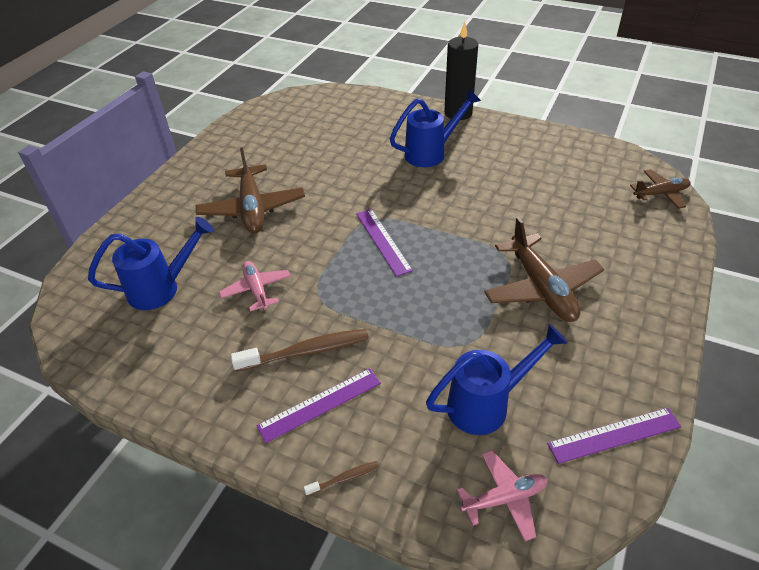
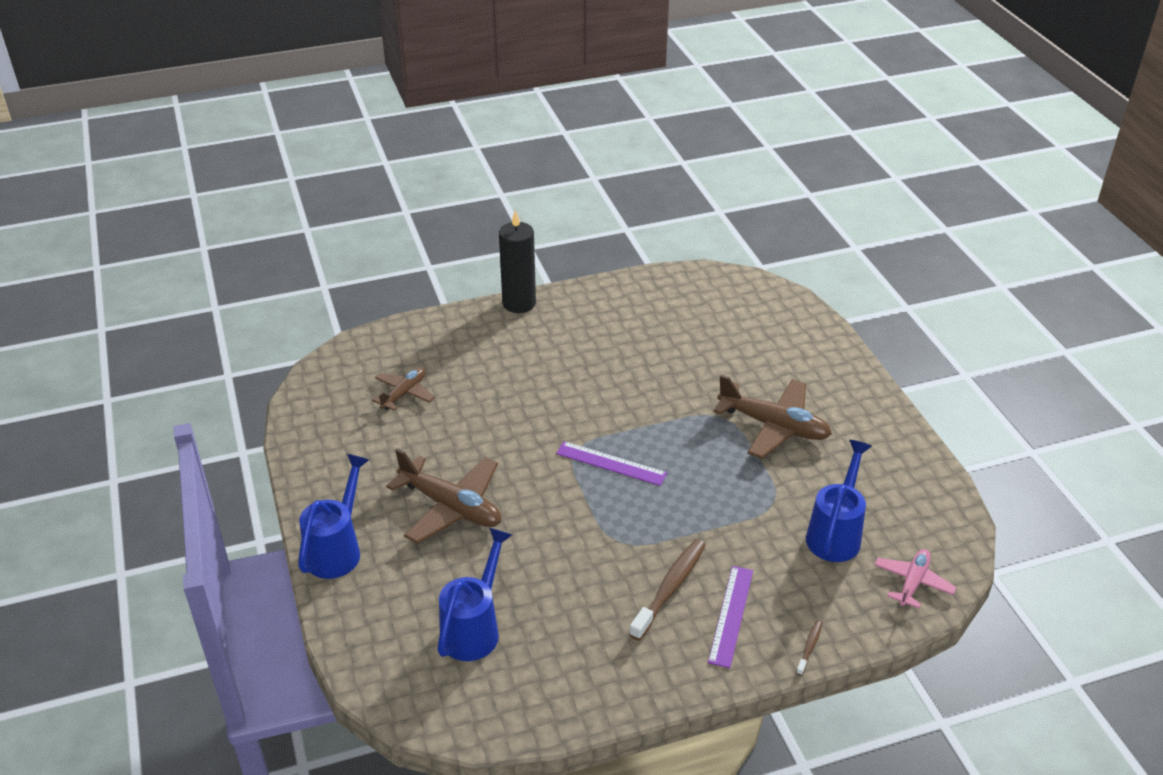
camera: 45 degrees left, 5 degrees down
(257, 290) = (562, 571): pink plane -> none
(431, 153) = (546, 358): blue watering can -> blue watering can (337, 549)
(614, 435) = (927, 498): purple ruler -> none
(660, 194) = (769, 296): brown plane -> brown plane (404, 393)

